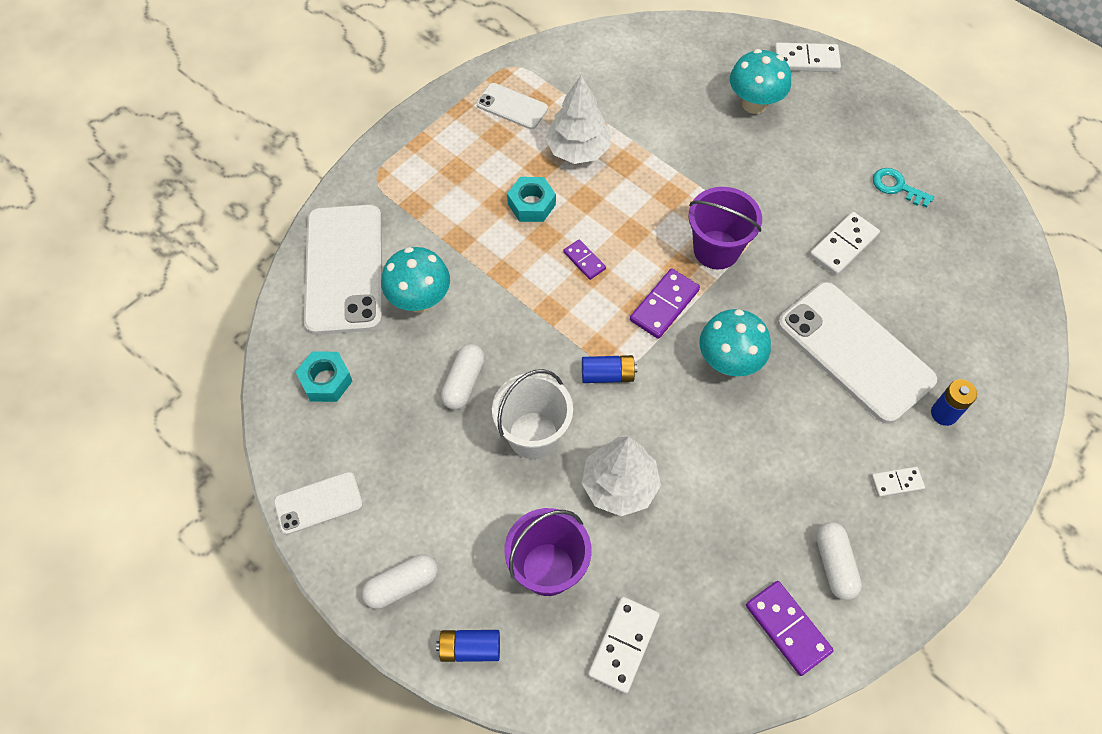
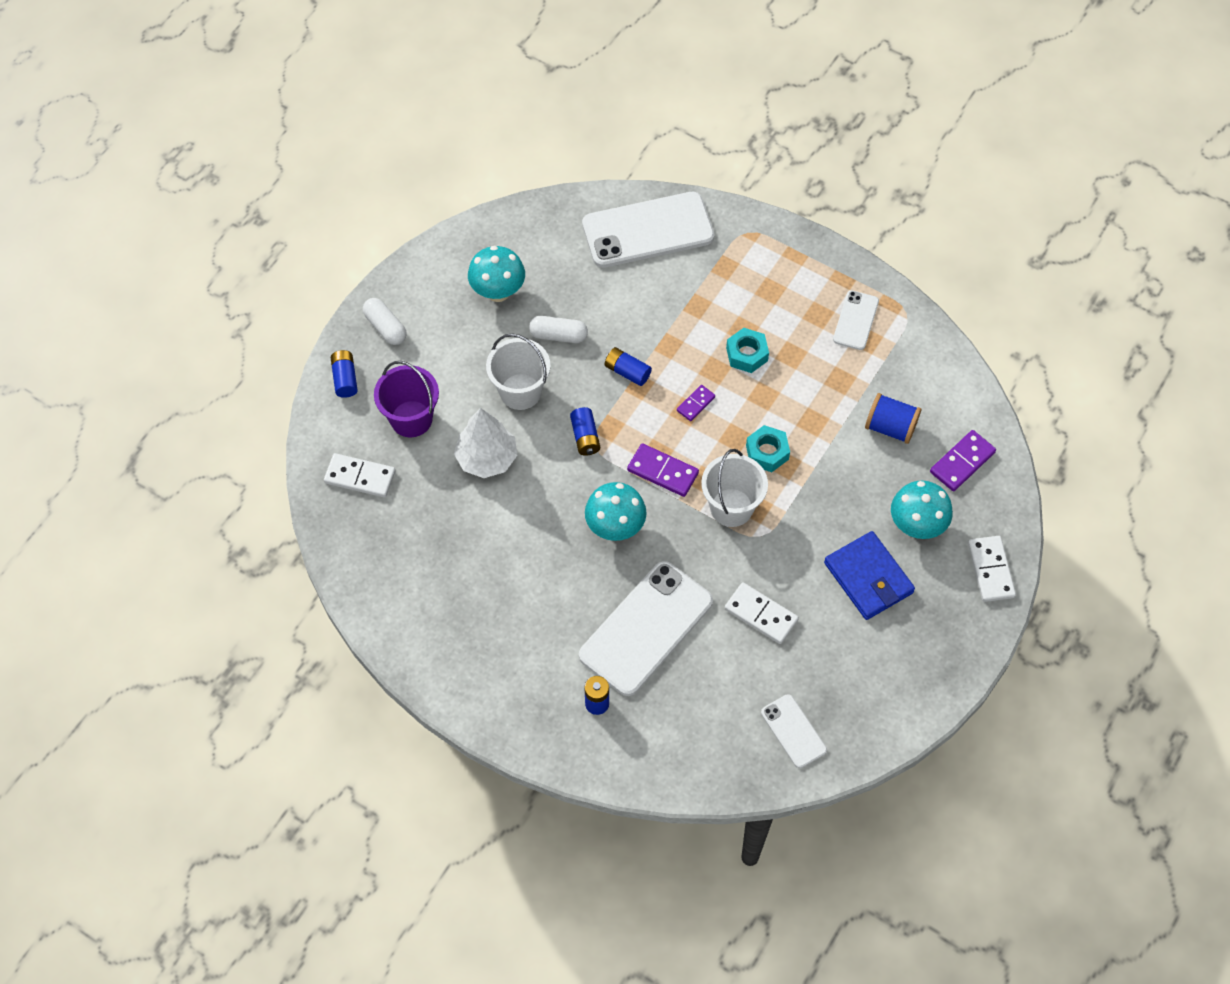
camera: 80 degrees right, 0 degrees up
(318, 503) = (440, 261): white phone -> white phone (793, 731)
(326, 380) = (542, 242): turquoise nut -> turquoise nut (767, 452)
(420, 300) = (629, 290): turquoise mushroom -> turquoise mushroom (498, 292)
(529, 319) = (627, 372): none -> blue battery
(578, 150) = (818, 381): white tree -> none
(642, 103) = (890, 427): none -> blue spool
(716, 250) = (731, 507): purple bucket -> white bucket
(788, 628) = (387, 588): purple domino -> purple domino (962, 462)
(807, 151) = (868, 578): none -> blue wallet
(834, 564) = (444, 619): white capsule -> none
(896, 483) = (523, 665): white domino -> none
(897, 187) = (844, 661): turquoise key -> none

